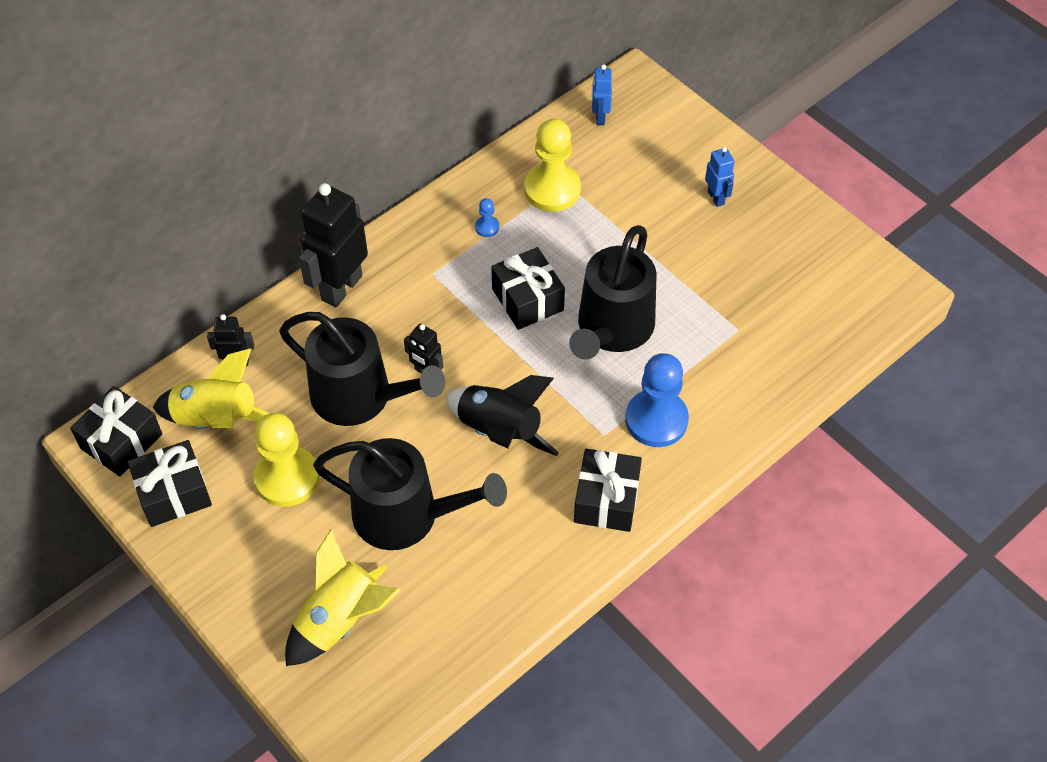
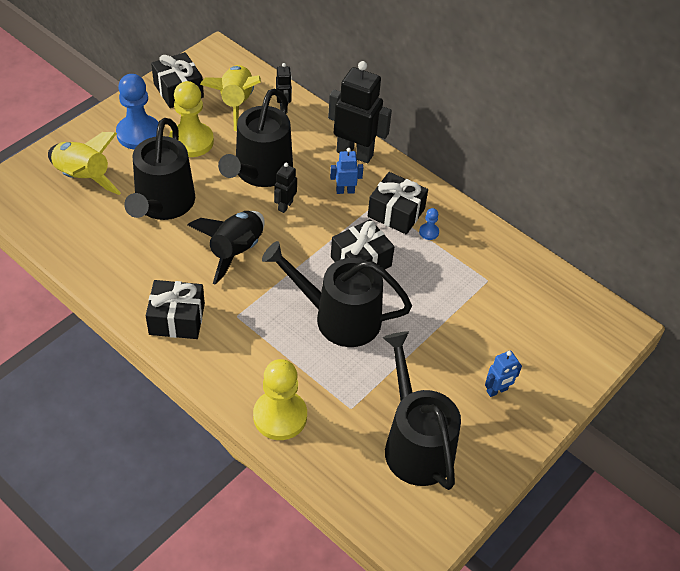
camera: 80 degrees right, 5 degrees down
(121, 441) = (216, 63): black gift -> black gift (396, 213)
(552, 189) = (478, 272): yellow pawn -> yellow pawn (280, 416)
(599, 117) = (569, 301): blue robot -> blue robot (345, 191)
(656, 420) = (252, 350): blue pawn -> blue pawn (139, 134)
(783, 276) = (415, 444): none -> black watering can

